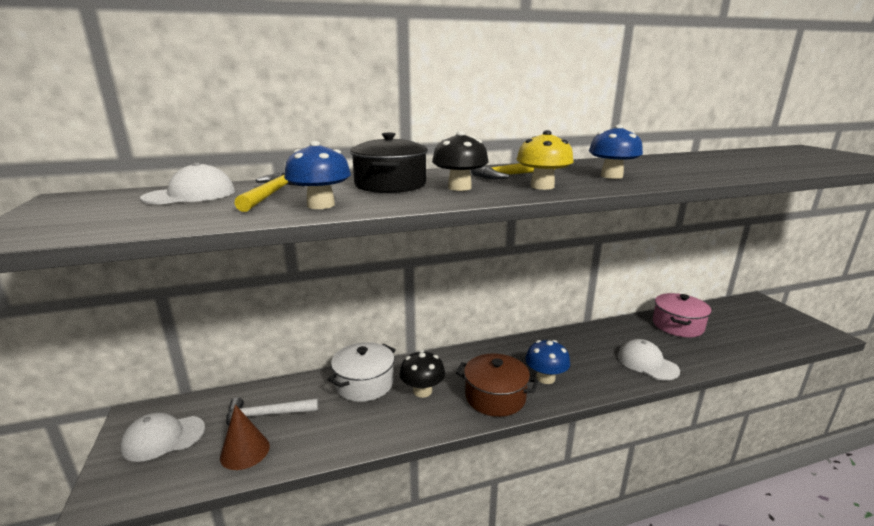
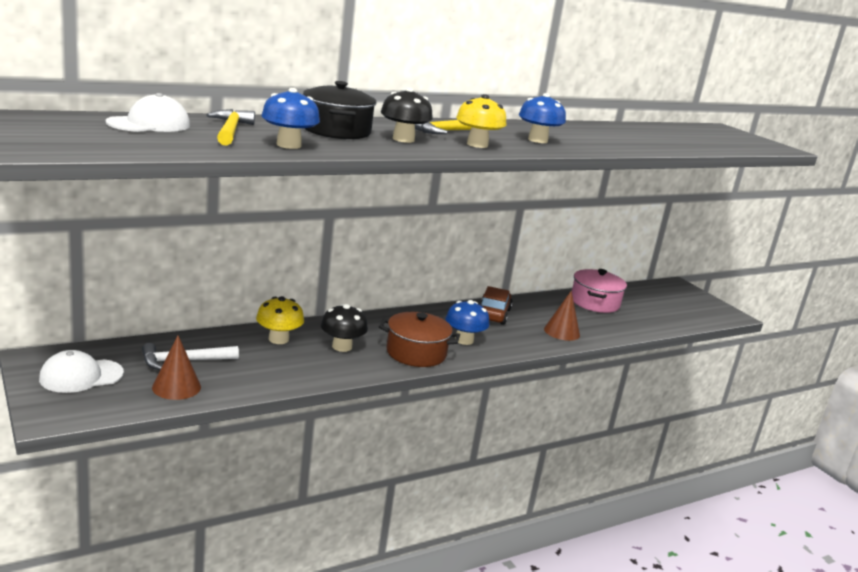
camera: 15 degrees left, 0 degrees up
(364, 384) = (278, 339): white pot -> yellow mushroom
(576, 344) = (493, 314): none -> brown car
(647, 363) = (562, 332): white cap -> brown cone

